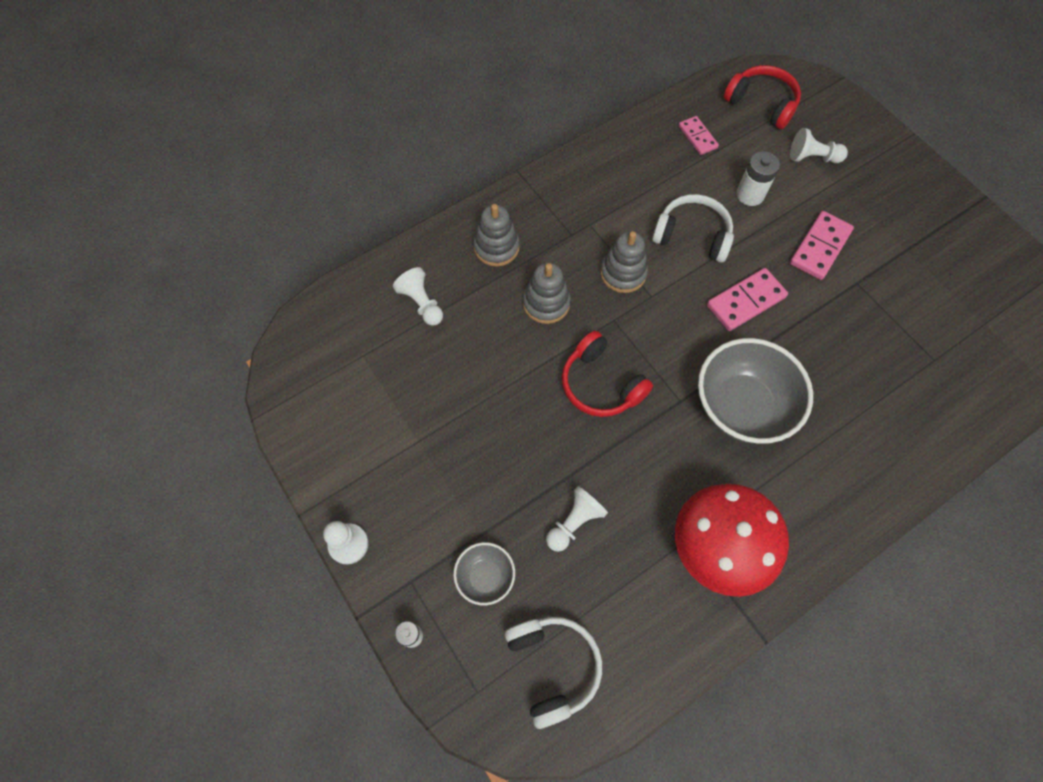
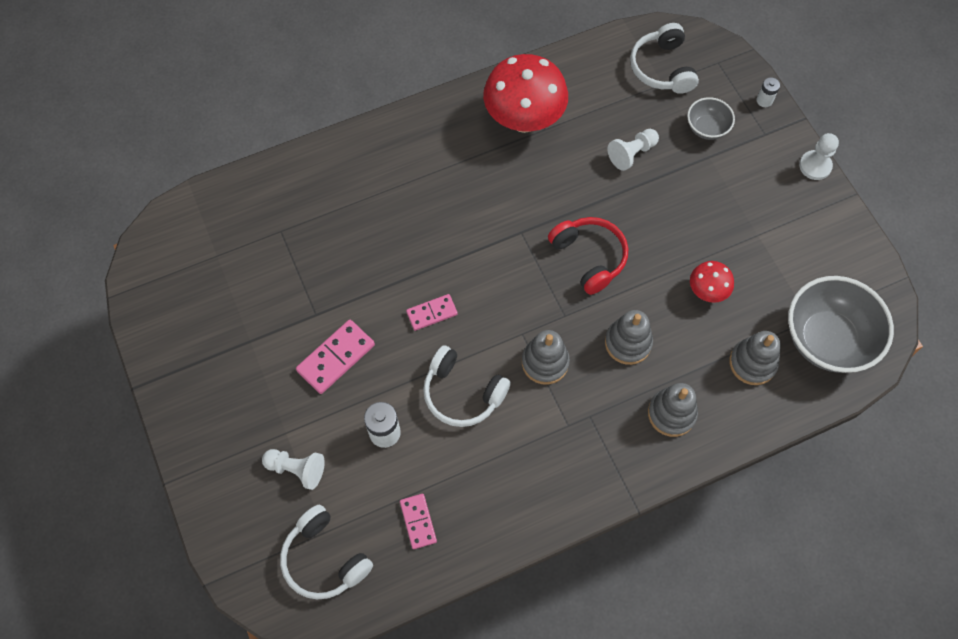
camera: 170 degrees left, 0 degrees up
(421, 303) = (752, 363): white pawn -> grey stacking toy
(471, 367) = (707, 291): none -> red mushroom
(741, 407) = (469, 218): grey bowl -> grey bowl (827, 339)
(745, 301) = (432, 313): pink domino -> pink domino, size x0.64
(762, 104) = (324, 559): red headphones -> white headphones

